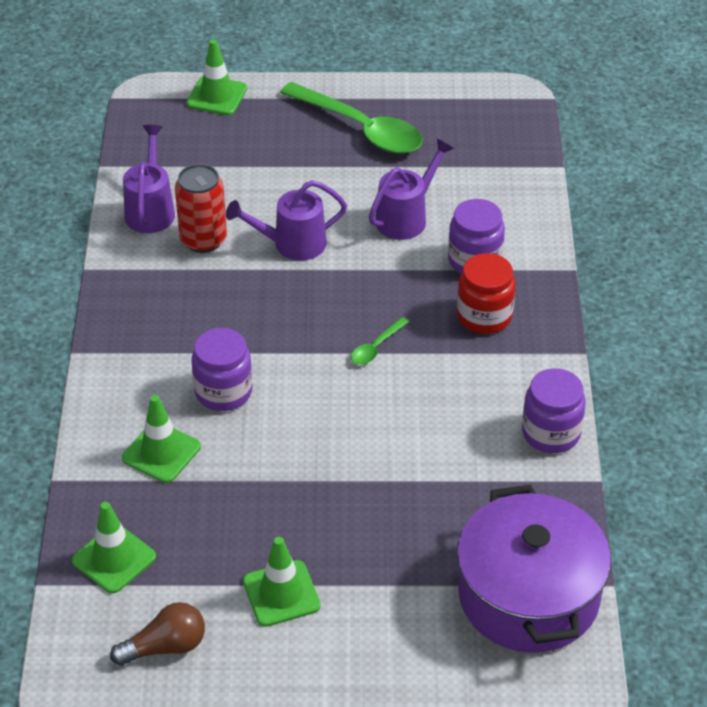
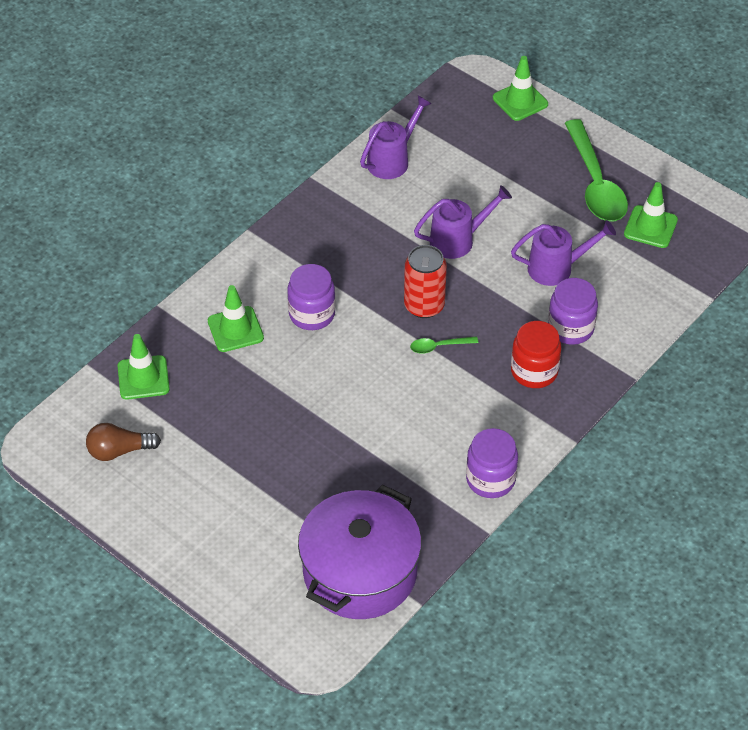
camera: 40 degrees right, 5 degrees up
(165, 647) = (119, 451): brown light bulb -> brown light bulb turned 150 degrees clockwise
(203, 240) = (404, 202): red can -> red can (424, 306)
(281, 594) = (215, 465): green traffic cone -> green traffic cone (650, 227)
(291, 244) = (458, 240): purple watering can -> purple watering can turned 135 degrees clockwise

